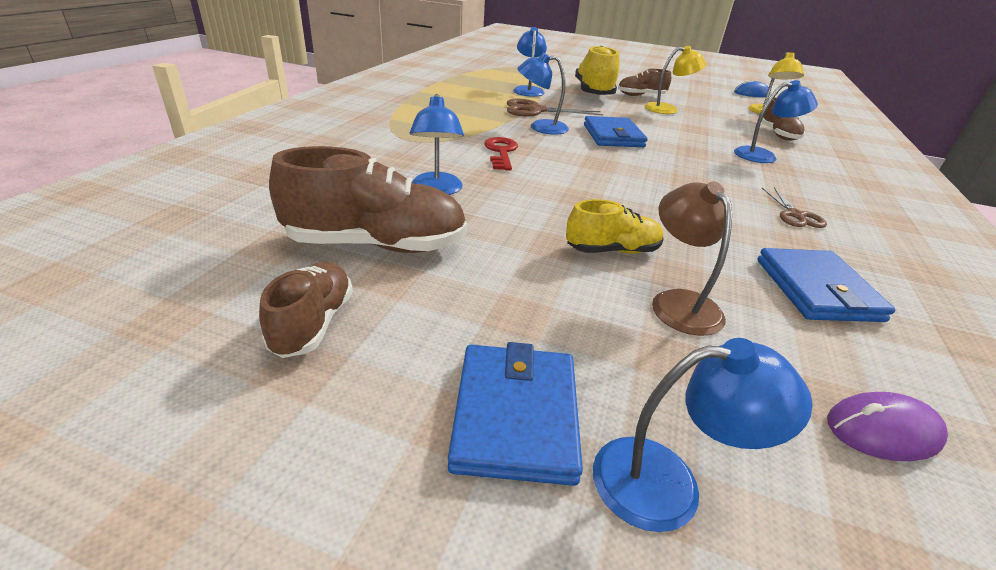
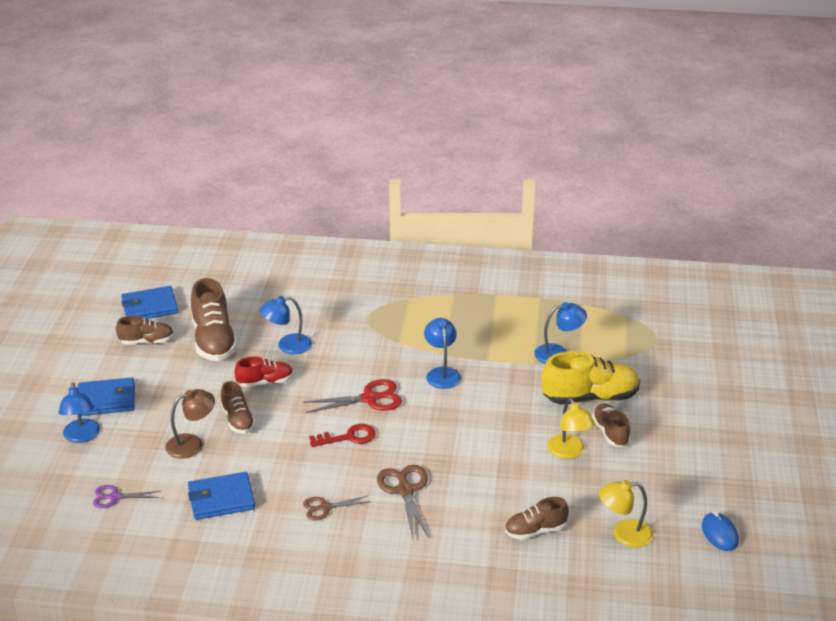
camera: 80 degrees right, 0 degrees up
(501, 152) = (368, 361): red key -> red key (348, 437)
(520, 217) = (265, 382): none -> red shoe
(536, 110) = (489, 366): brown scissors -> brown scissors (405, 490)
(577, 162) = (369, 399): none -> red scissors
(612, 250) = (238, 420): yellow shoe -> brown shoe
(613, 136) = (447, 415): blue wallet -> blue wallet (149, 307)
(762, 155) = (455, 509): blue lamp -> none
(882, 430) = (114, 497): purple mouse -> purple scissors

